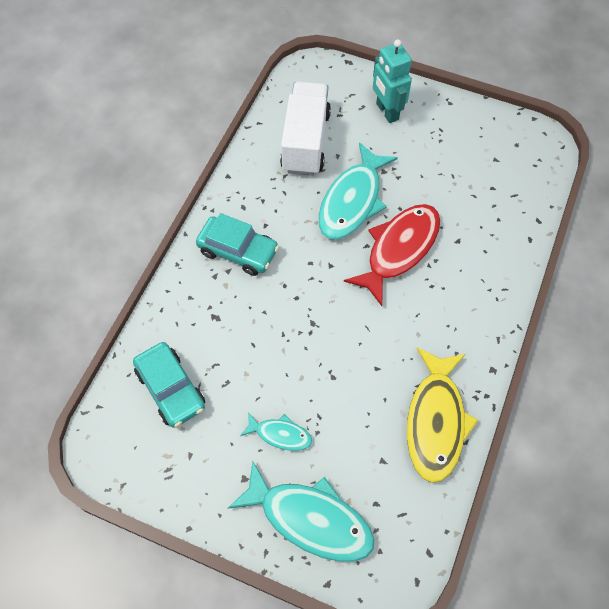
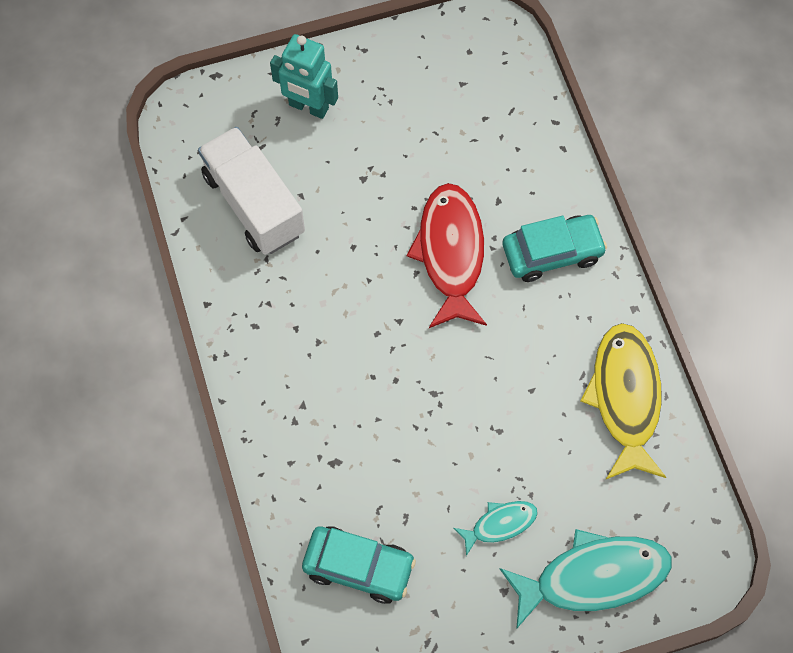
camera: 40 degrees left, 5 degrees up
(238, 251) = (294, 377): turquoise car -> turquoise car (552, 253)
(352, 201) = (360, 235): turquoise fish -> none
(436, 421) = (625, 398): yellow fish -> yellow fish turned 150 degrees counterclockwise

